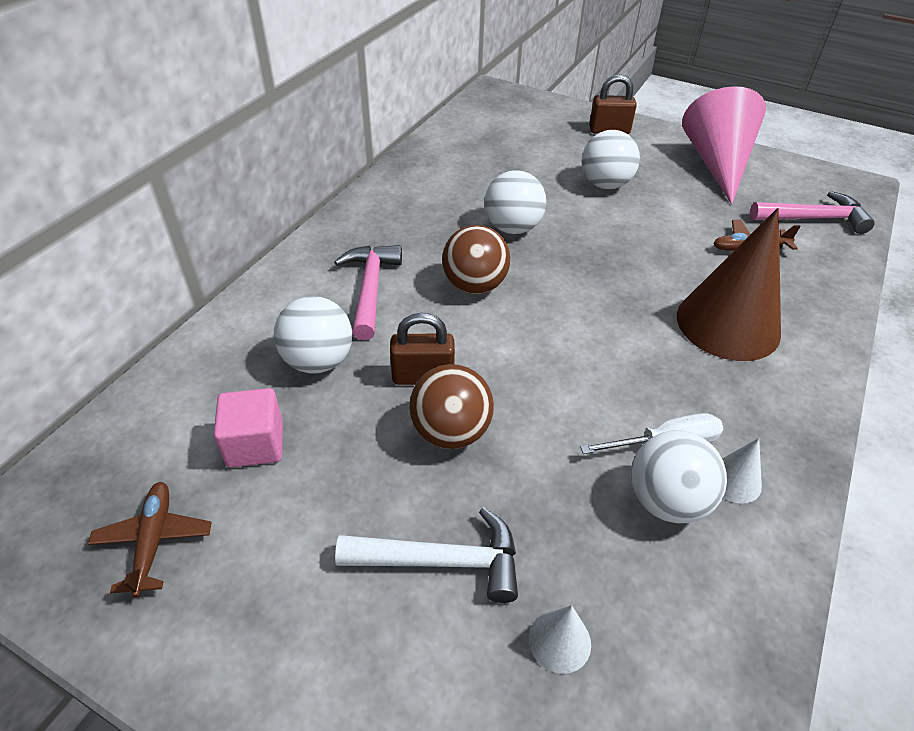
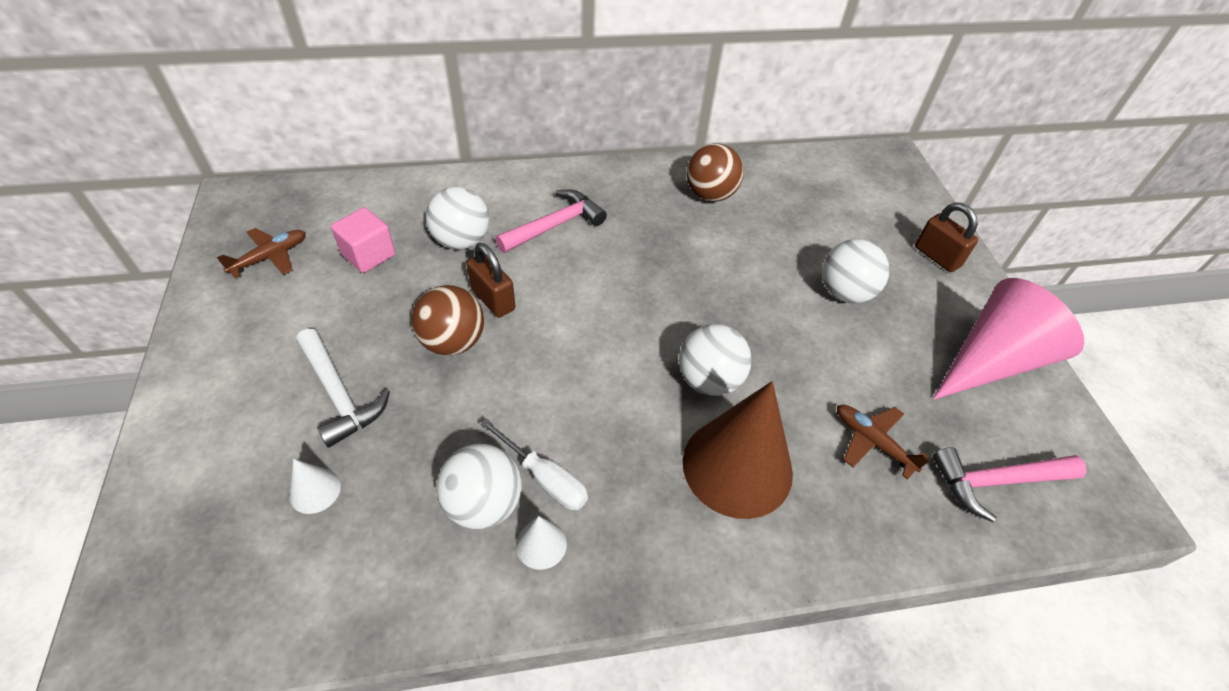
camera: 50 degrees right, 5 degrees up
(474, 286) = (615, 277): brown ball -> brown ball (710, 195)
(512, 228) = (710, 263): white ball -> white ball (709, 380)
(814, 219) = (996, 481): pink hammer -> pink hammer turned 120 degrees clockwise

